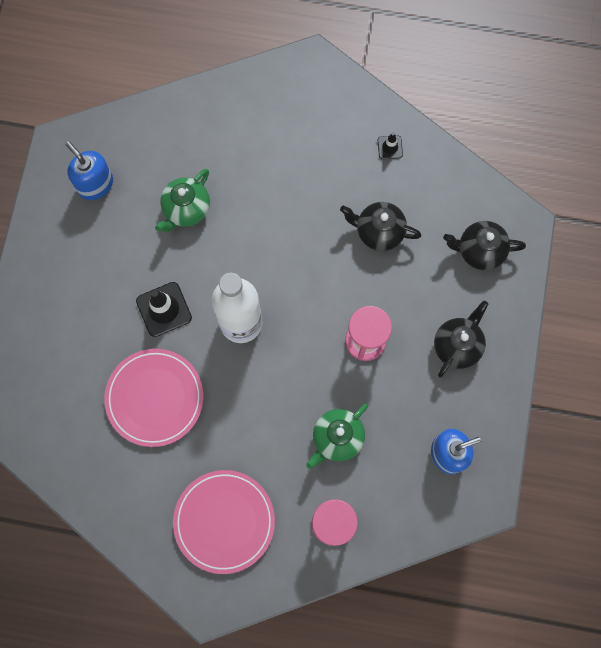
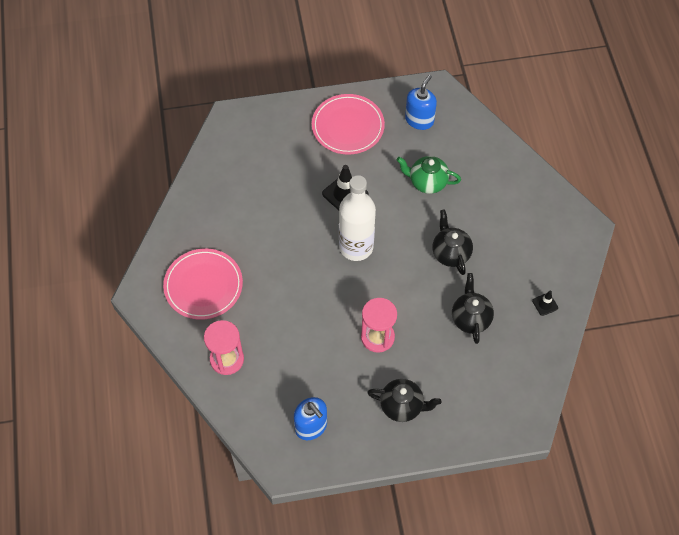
camera: 70 degrees right, 15 degrees down
(155, 398) = (277, 211): pink plate -> pink plate (348, 126)
(337, 438) = (293, 341): green teapot -> none
(479, 251) = (489, 399): black teapot -> black teapot (450, 253)

